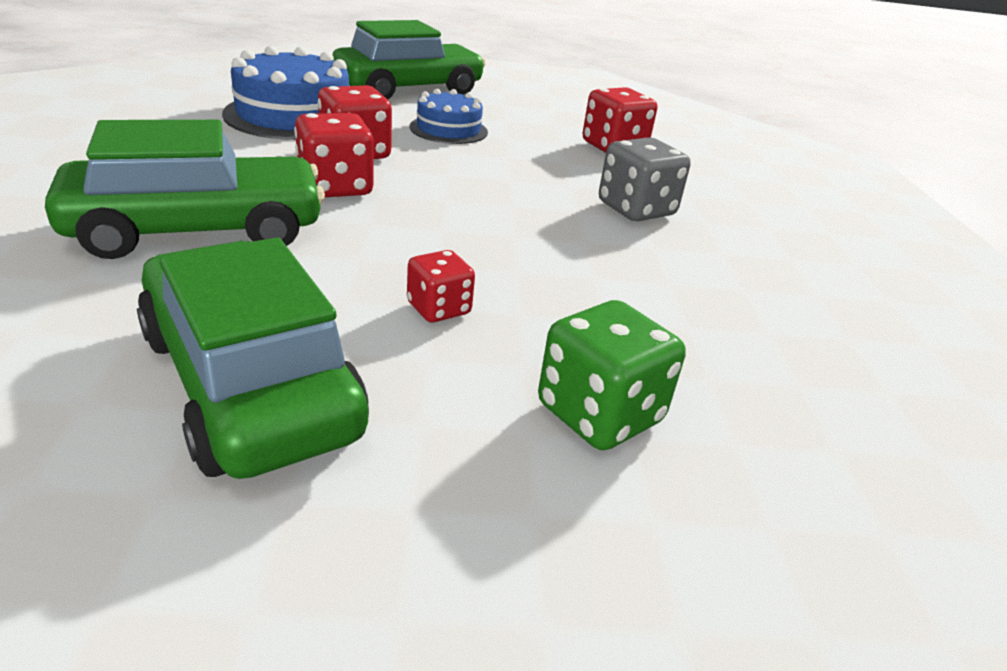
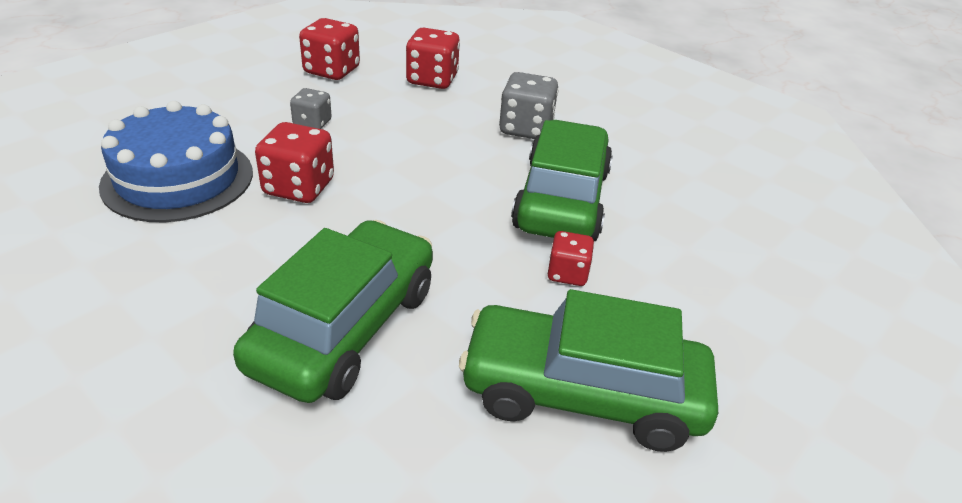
camera: 45 degrees left, 5 degrees up
(335, 187) = (349, 227): red dice -> red dice (332, 71)
(409, 89) = (206, 96): green car -> green car (562, 200)
(448, 129) = (312, 123): blue cake -> grey dice
(599, 414) = (717, 277): green dice -> none

